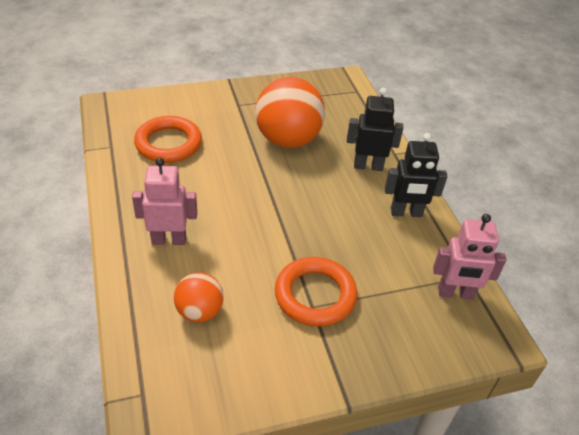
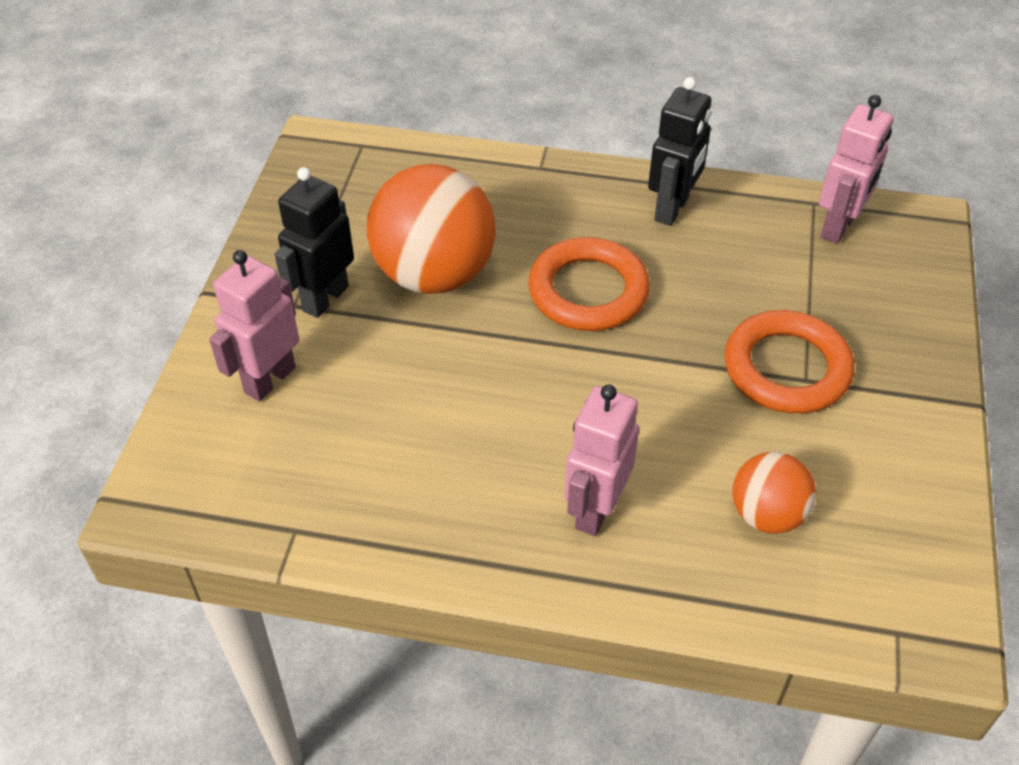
camera: 60 degrees left, 5 degrees up
(168, 143) = (343, 438): orange ring -> orange ring (588, 291)
(190, 112) = (269, 379): none -> pink robot
(368, 166) = (552, 207): black robot -> black robot (325, 298)

